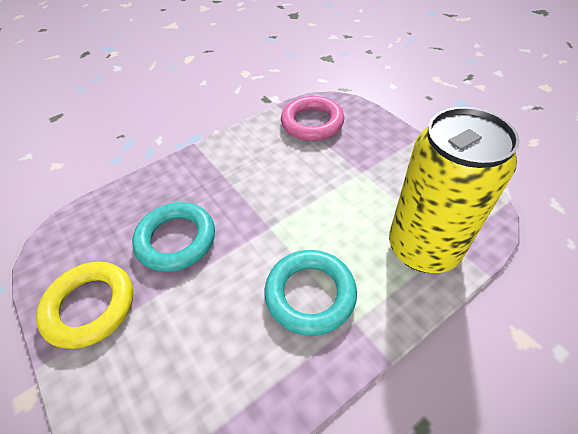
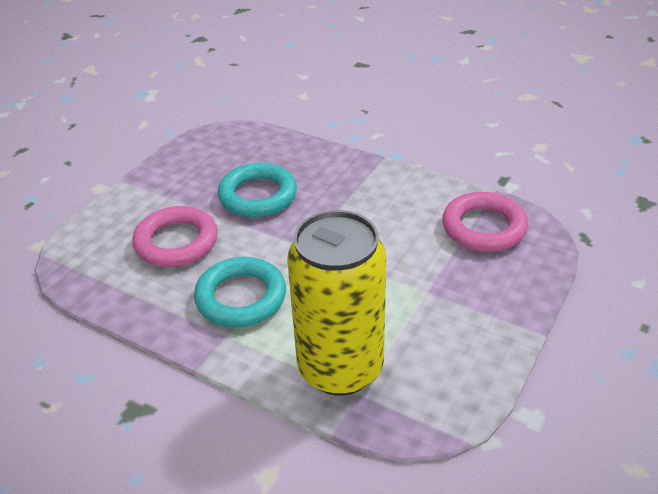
camera: 65 degrees right, 10 degrees down
(90, 306) = (174, 180): yellow ring -> none
(196, 331) = (176, 242): none -> pink ring

